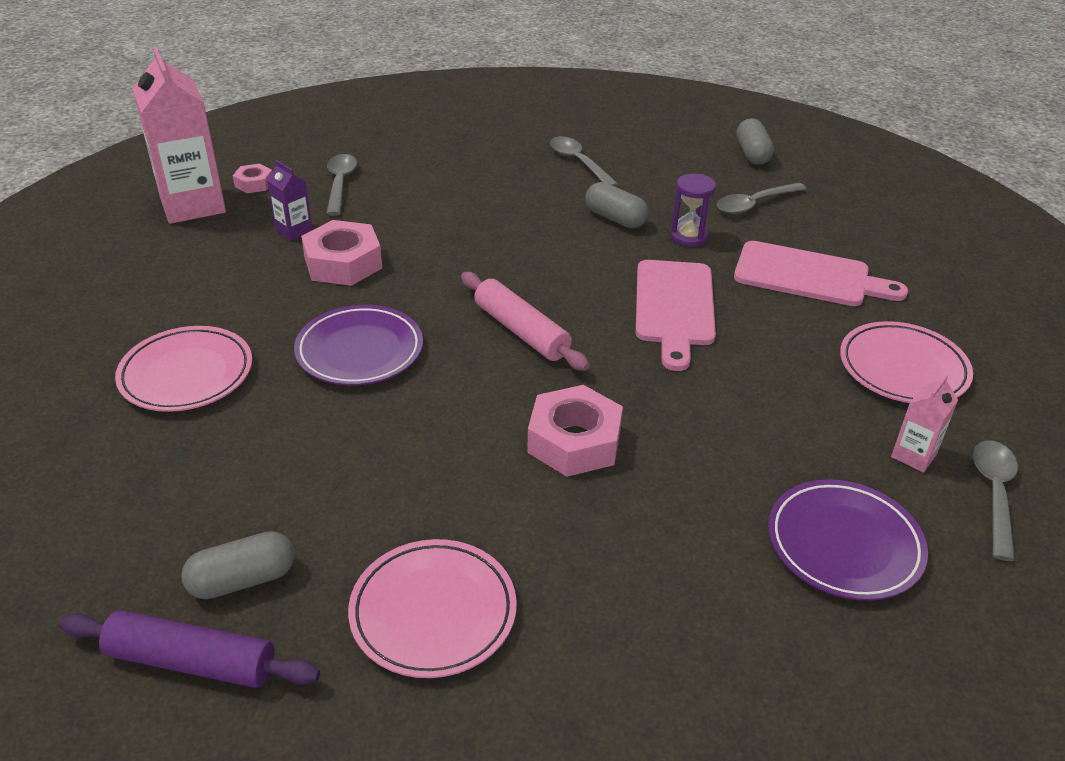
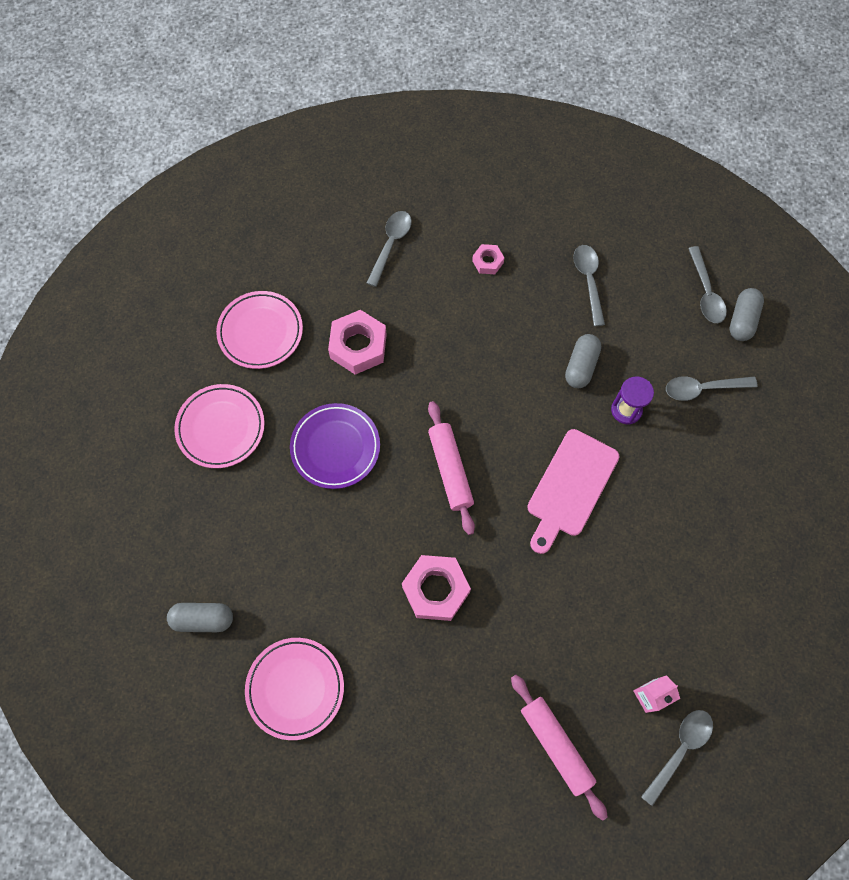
camera: 25 degrees right, 30 degrees up
(192, 205) = (276, 235): pink carton -> none
(192, 661) = (161, 665): purple rolling pin -> none
(254, 183) = (328, 222): pink nut -> pink nut (487, 262)
(294, 230) = (337, 294): purple carton -> none
(615, 218) = (581, 366): grey capsule -> grey capsule turned 45 degrees clockwise
(702, 145) = (705, 292): none -> grey spoon
(808, 276) = (692, 491): pink cutting board -> none
(844, 544) = (556, 745): purple plate -> pink rolling pin
(903, 368) = (697, 615): pink plate -> pink plate (260, 332)

